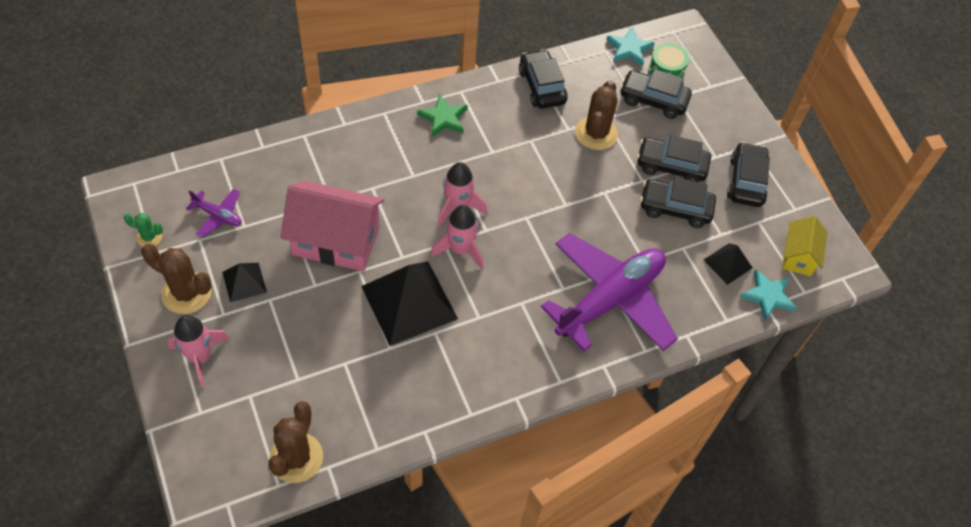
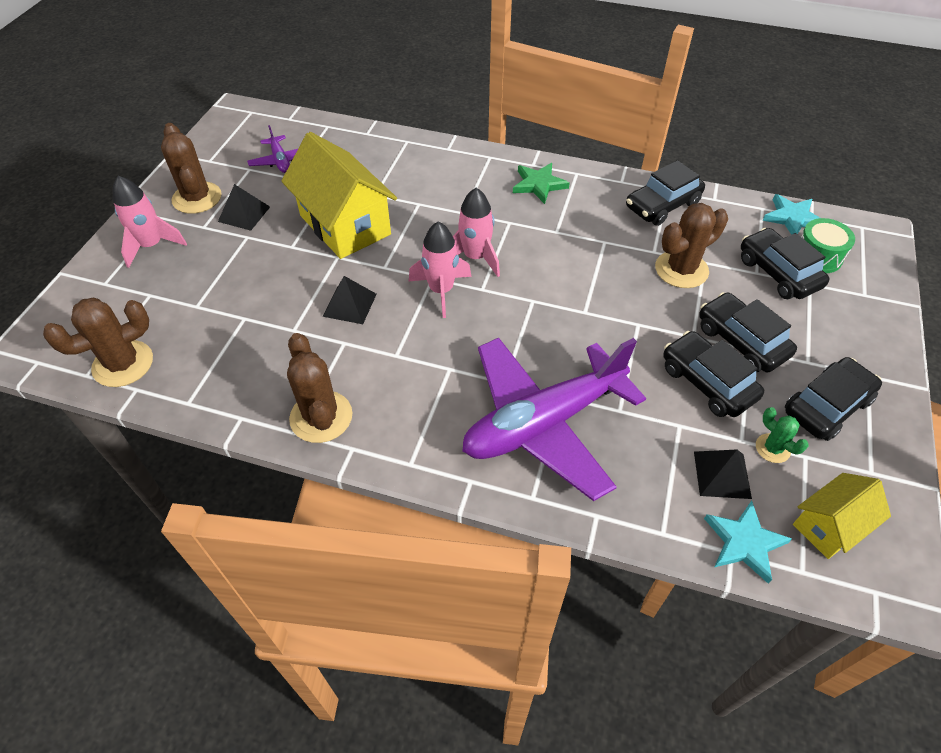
camera: 45 degrees right, 5 degrees down
(149, 237) = (218, 149): green cactus -> green cactus (772, 448)
(336, 241) = (345, 225): pink house -> yellow house
(409, 302) = (350, 305): black pyramid -> black pyramid, size x0.50
(476, 393) = (321, 417): none -> brown cactus
(542, 86) = (662, 205): black car -> black car turned 150 degrees counterclockwise
(610, 300) = (543, 423): purple plane -> purple plane turned 150 degrees clockwise

